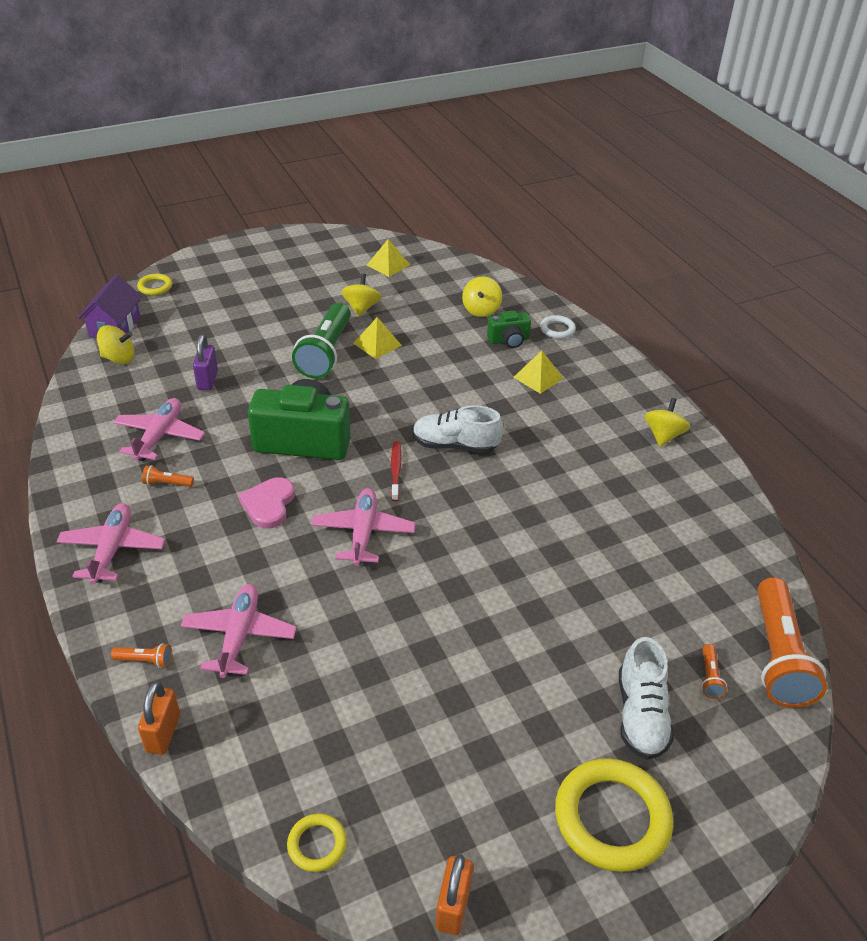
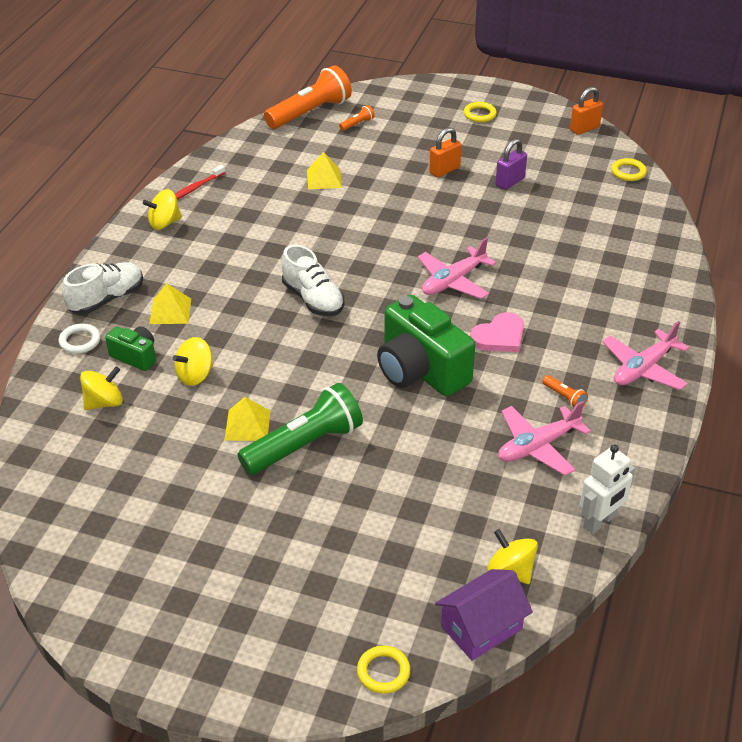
camera: 135 degrees left, 0 degrees up
(75, 413) = (600, 521): none -> white robot
(145, 661) = (664, 288): orange flashlight -> none
(163, 733) = (677, 249): orange padlock -> orange padlock (444, 170)
(207, 380) = (445, 482): purple padlock -> purple padlock (510, 182)
(239, 636) = (594, 270): pink plane -> none
(361, 308) = (204, 479): yellow spinning top -> yellow spinning top (195, 375)
(388, 265) = (96, 523): yellow pyramid -> yellow pyramid (324, 178)
(396, 470) = (380, 307): red toothbrush -> red toothbrush (195, 188)
(612, 818) = (479, 114): yellow ring -> yellow ring, size x0.49
(641, 715) = (414, 131): white shoe -> white shoe (107, 299)

